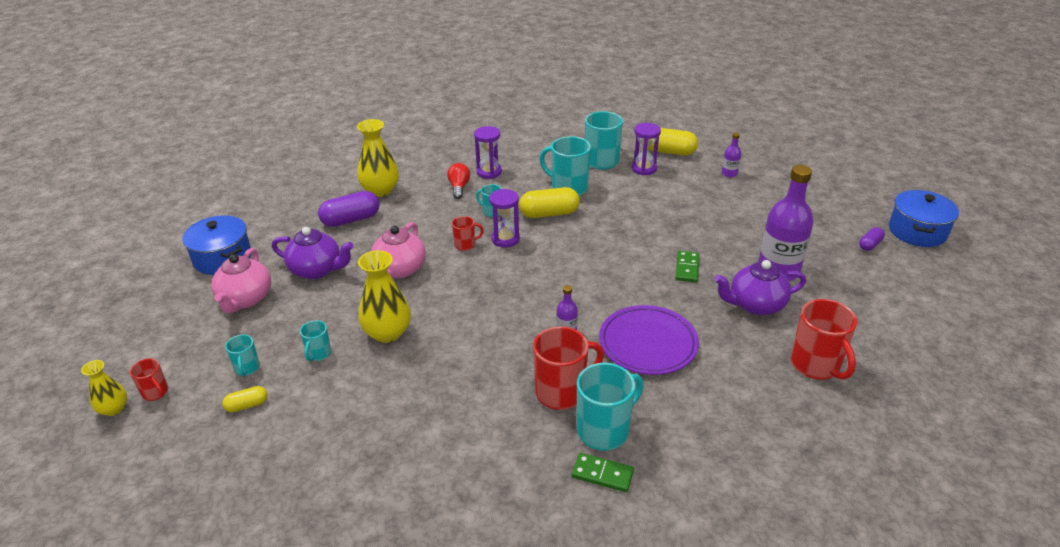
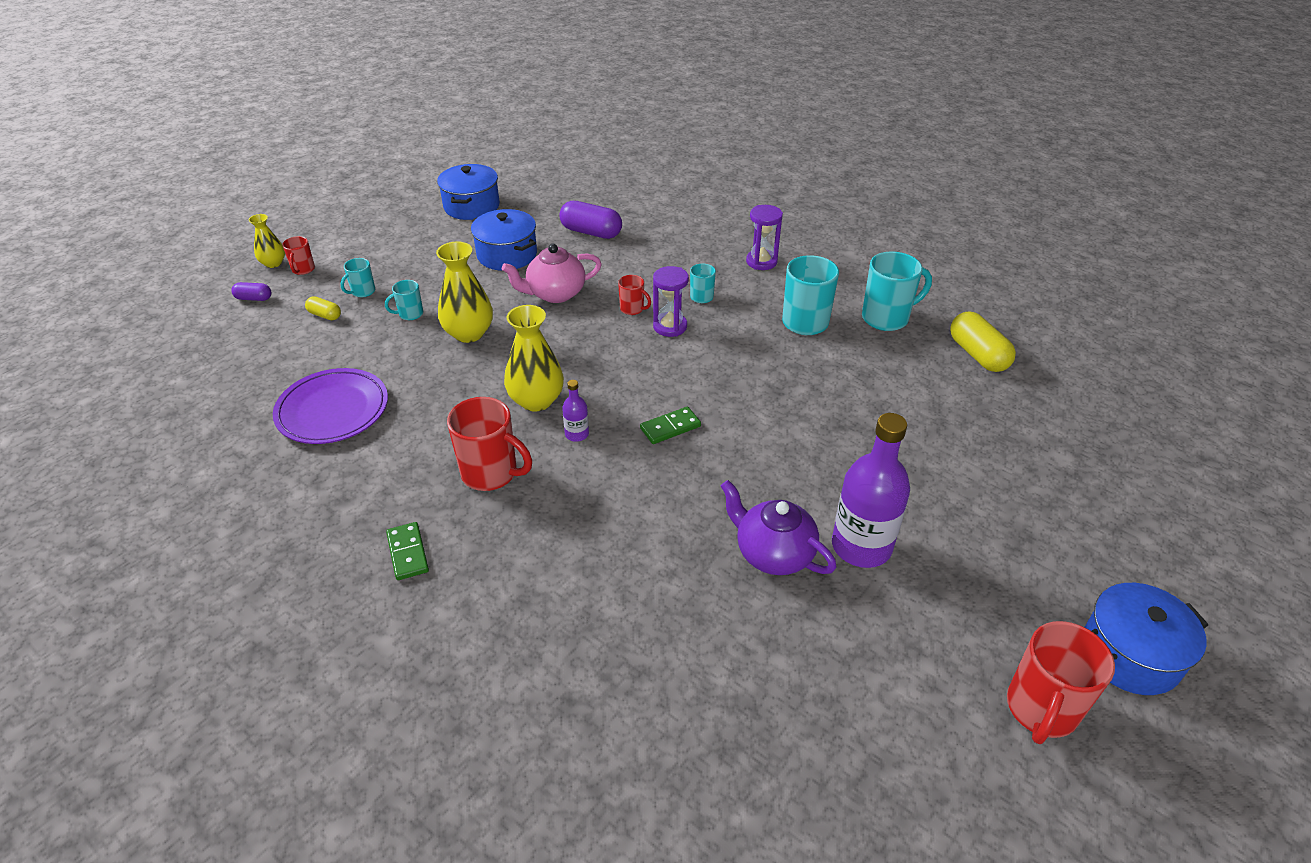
camera: 50 degrees right, 5 degrees up
(245, 299) = (436, 244): pink teapot -> none
(317, 270) = (507, 255): purple teapot -> blue pot
(380, 190) = (651, 222): yellow vase -> yellow vase (536, 400)
(459, 187) = (713, 259): red light bulb -> none
(549, 213) = (745, 331): yellow capsule -> none
(604, 430) = (465, 527): turquoise mug -> none
(644, 168) = (915, 353): purple hourglass -> none
(648, 343) = (617, 498): purple plate -> purple plate (333, 410)
(687, 268) = (774, 470): green domino -> green domino (670, 427)
(729, 173) = (1005, 421): purple bottle -> none
(816, 366) = (719, 652): red mug -> red mug (1041, 710)
(870, 245) = (1028, 613): purple capsule -> purple capsule (254, 298)

